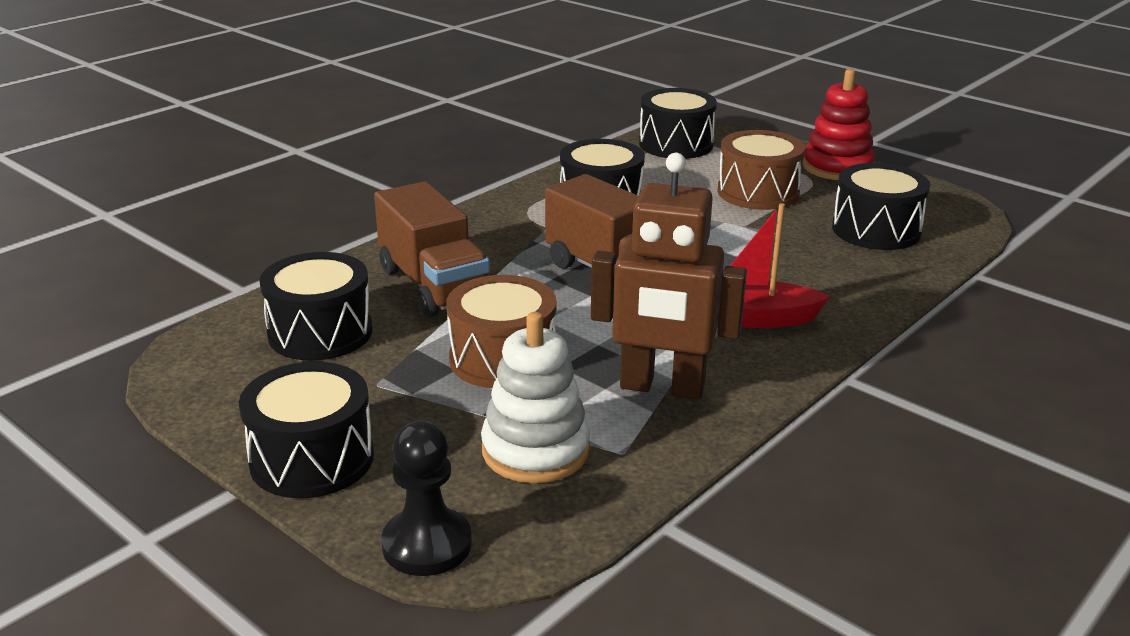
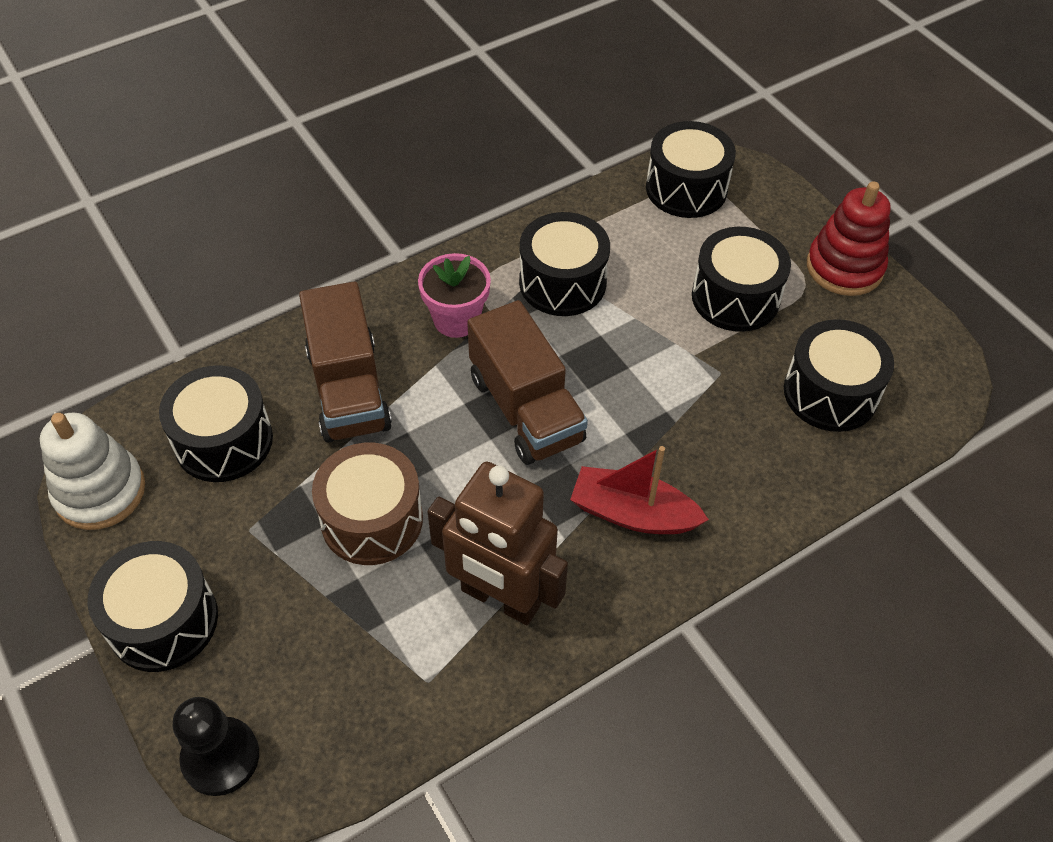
camera: 15 degrees right, 25 degrees up
(515, 234) = (456, 319): none -> pink flower pot
(535, 450) = (353, 659): white stacking toy -> white stacking toy (100, 492)
(758, 192) = (735, 297): brown drum -> black drum

